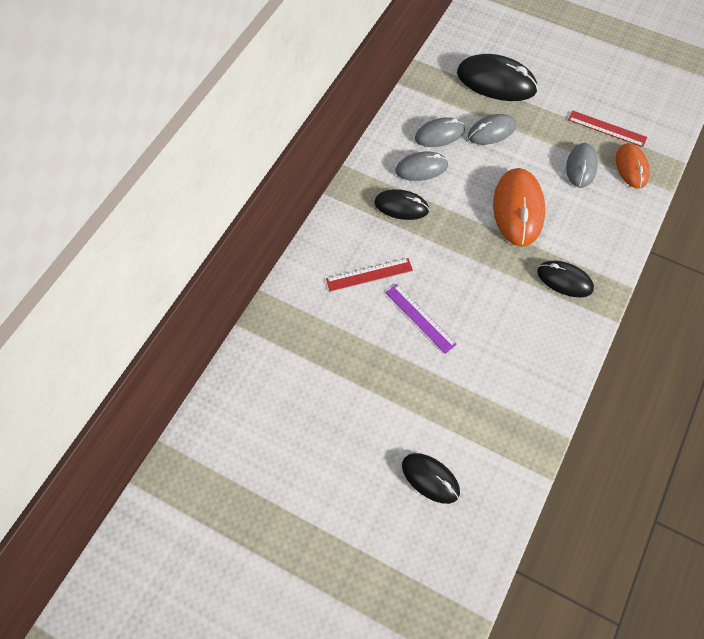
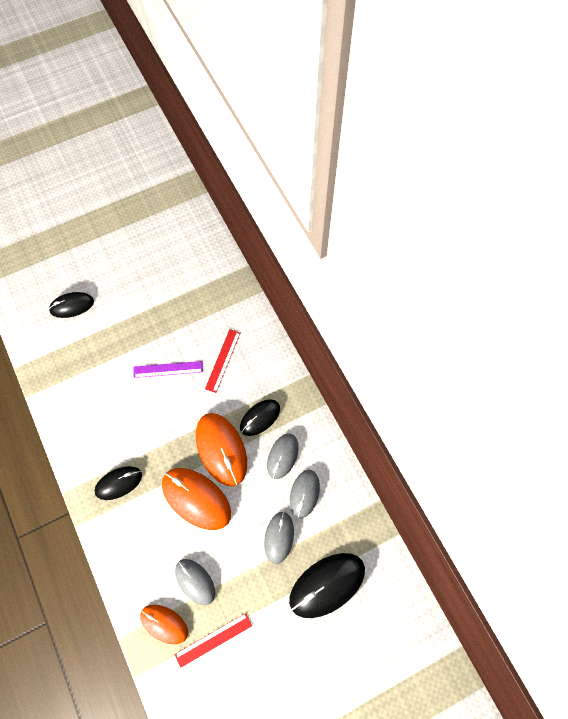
camera: 125 degrees right, 5 degrees up
(458, 218) = (221, 449): none -> orange mouse

